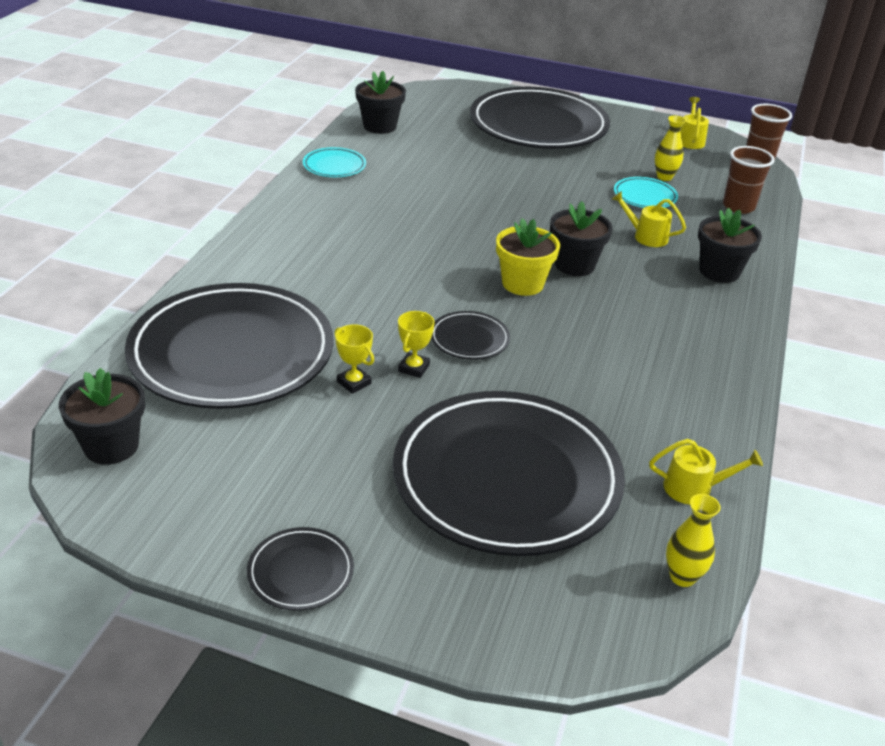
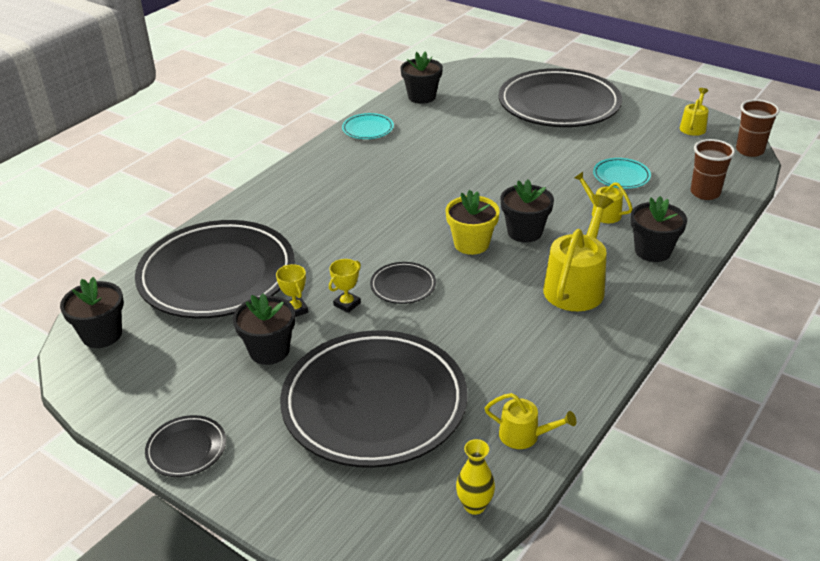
camera: 20 degrees right, 0 degrees up
(346, 435) = (269, 350): none -> black flower pot
(661, 317) = (576, 286): none -> yellow watering can
(664, 177) = (649, 159): yellow vase -> none

